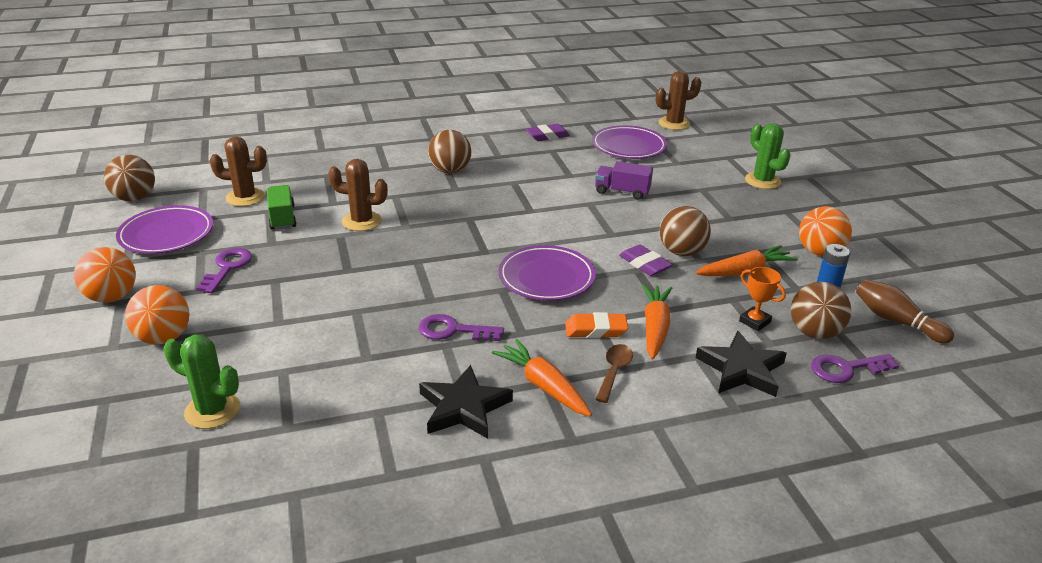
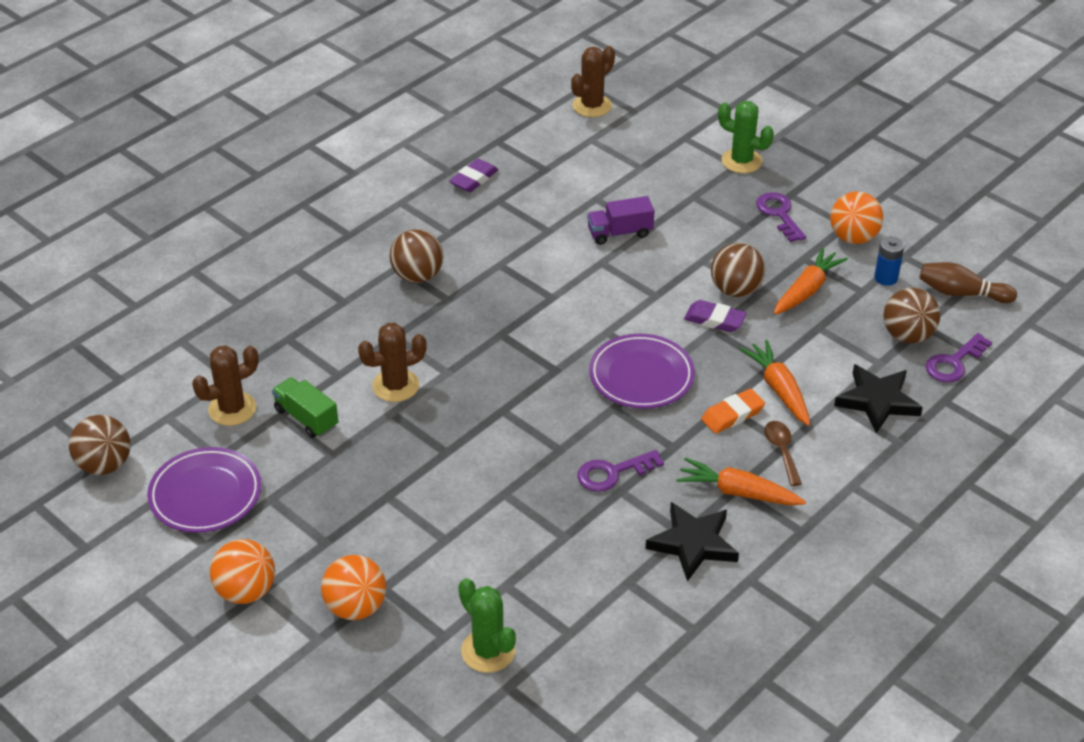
camera: 30 degrees left, 10 degrees up
(212, 410) = (488, 651): green cactus -> green cactus turned 60 degrees clockwise
(227, 268) = (322, 504): purple key -> purple key (779, 214)
(628, 147) = (573, 162): purple plate -> none
(754, 321) = (853, 345): orange trophy -> none

